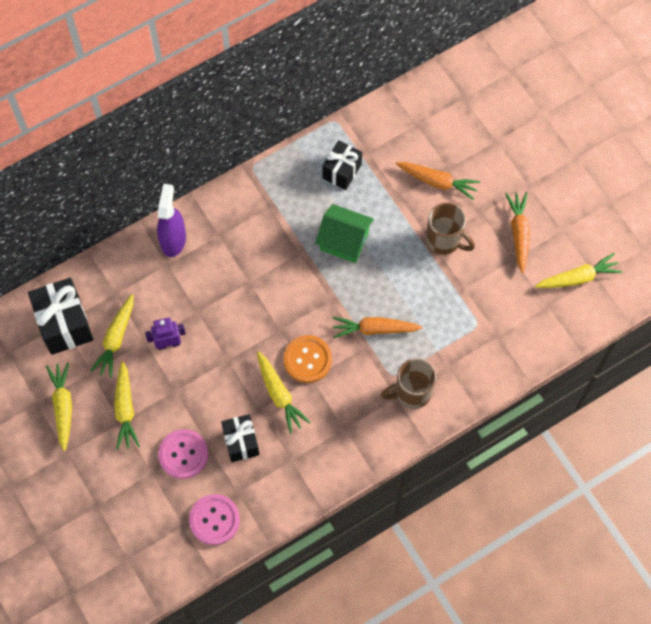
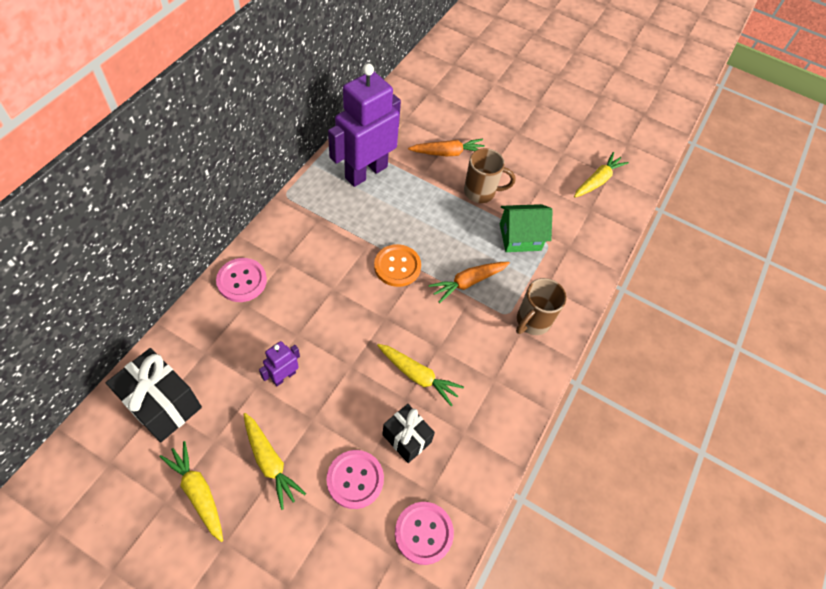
camera: 35 degrees left, 10 degrees down
(116, 339) = (226, 395): yellow carrot -> none
(173, 240) = (242, 281): purple spray bottle -> pink button
(307, 359) = (425, 333): orange button -> orange button (397, 266)
(342, 171) = (366, 172): black gift -> purple robot
(344, 241) = (399, 223): green house -> green house (520, 237)
(519, 233) = (533, 166): orange carrot -> none

